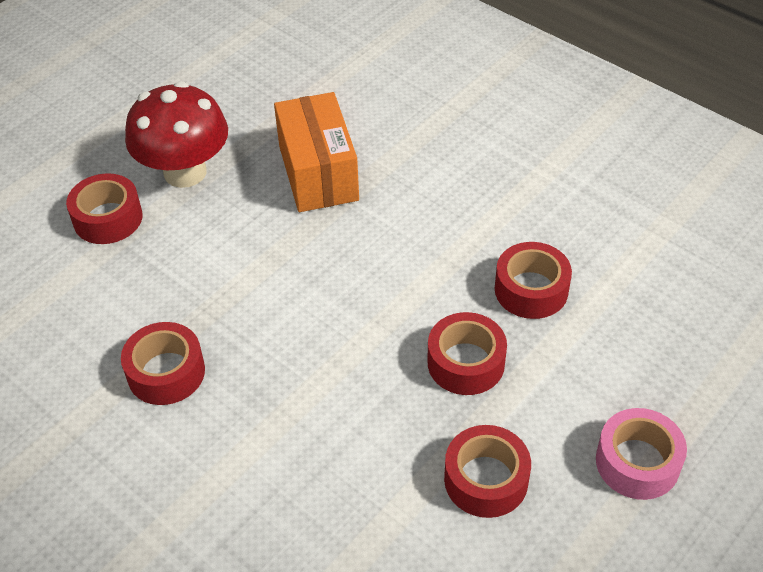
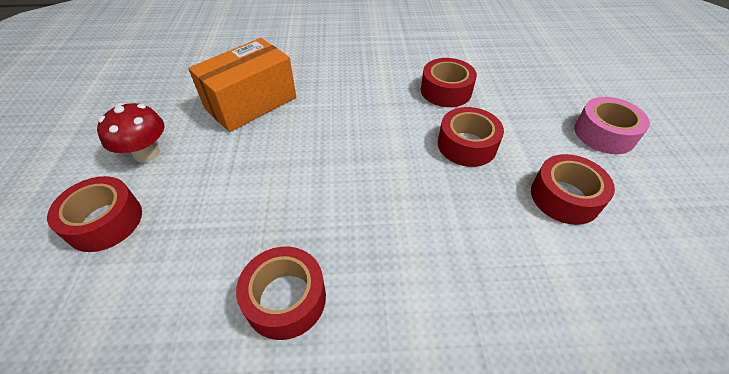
camera: 45 degrees left, 0 degrees up
(185, 172) = (146, 153): red mushroom -> red mushroom, size x0.63
(318, 173) = (251, 103): orange box -> orange box turned 75 degrees counterclockwise

